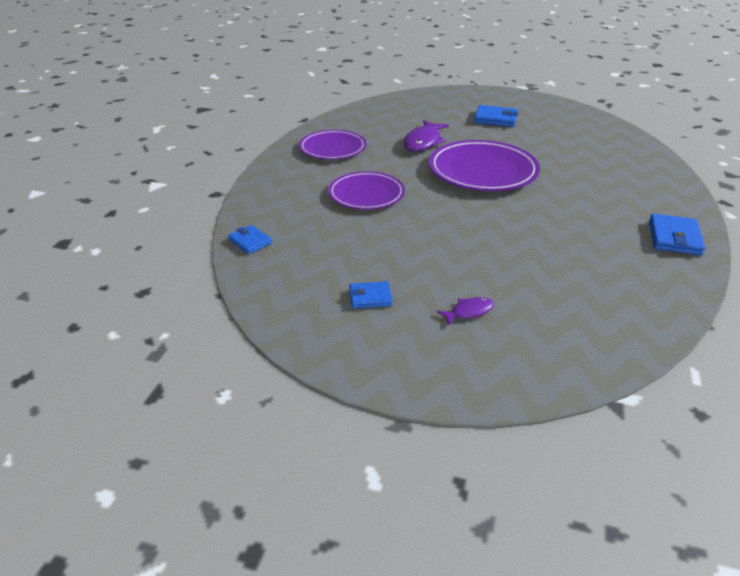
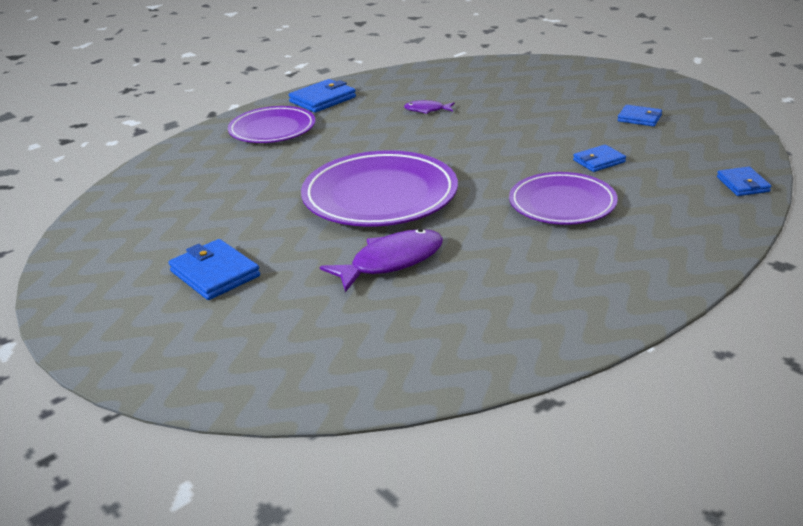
camera: 145 degrees left, 5 degrees down
(333, 148) = (548, 292): purple plate -> purple plate (272, 129)
(369, 235) = (599, 161): none -> blue wallet
(468, 312) = (566, 96): purple fish -> purple fish (427, 110)

